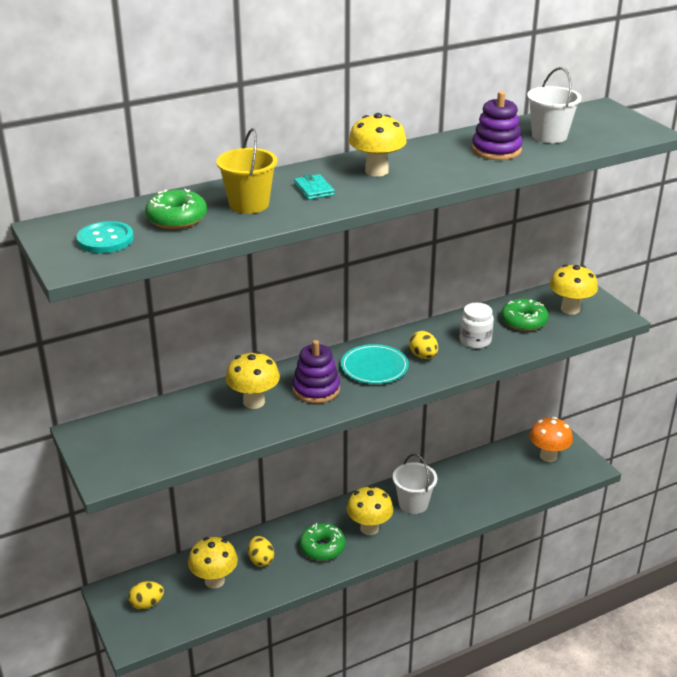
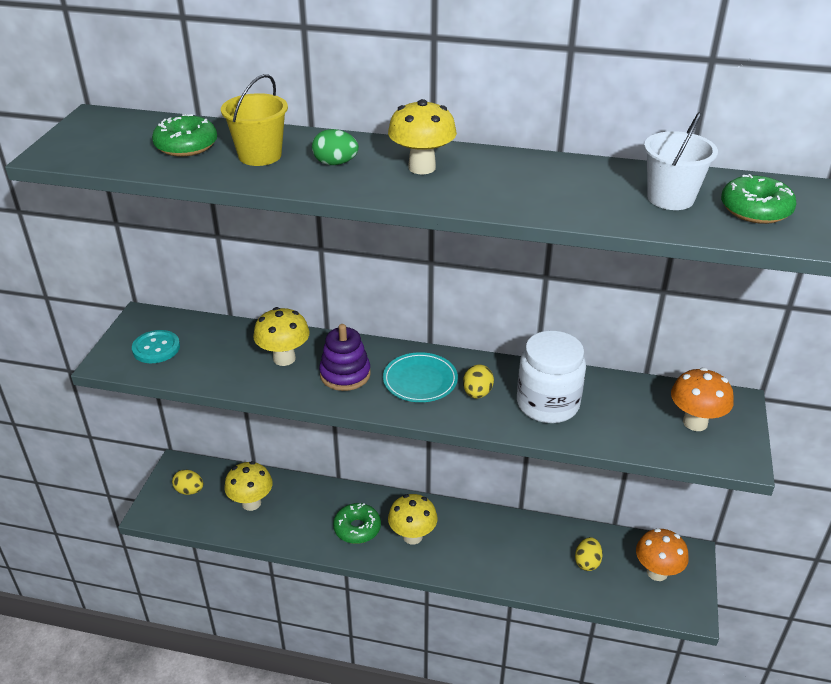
camera: 40 degrees right, 5 degrees up
(105, 239) = (109, 142): turquoise button -> turquoise button (156, 348)
(261, 560) = (301, 508): yellow egg -> yellow egg (587, 562)
(314, 189) = (335, 163): turquoise wallet -> green egg
(413, 504) = (474, 538): white bucket -> none
(475, 340) = (547, 404): white jar -> white jar, size x1.67
(496, 150) = (581, 191): purple stacking toy -> none
(524, 321) = (625, 410): green donut -> green donut (755, 210)
(570, 309) = (695, 422): yellow mushroom -> orange mushroom

